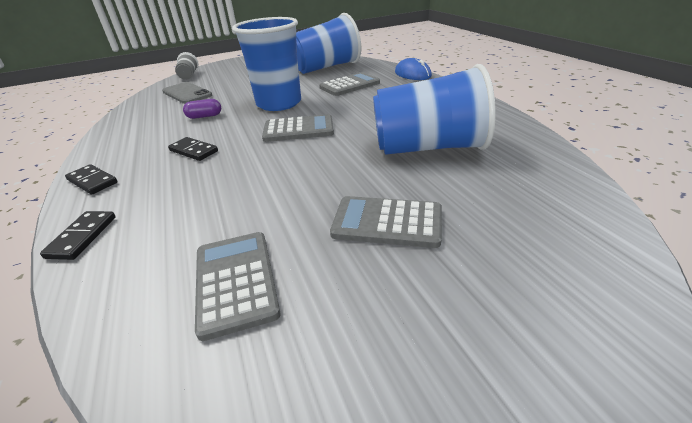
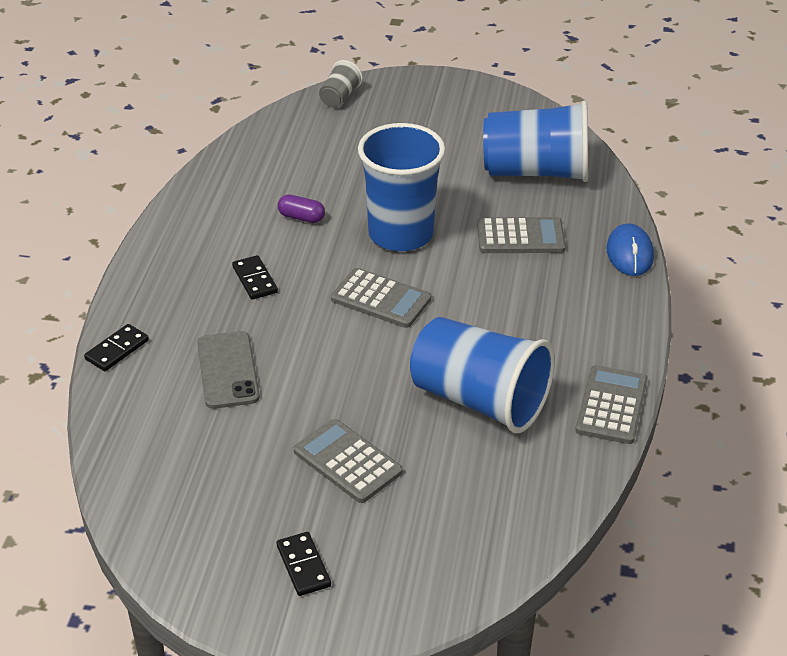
camera: 30 degrees right, 5 degrees up
(92, 181) = (146, 280): black domino -> black domino (303, 566)
(187, 93) = (311, 149): grey phone -> grey phone (228, 370)
(235, 281) = (201, 451): grey calculator -> grey calculator (611, 405)

